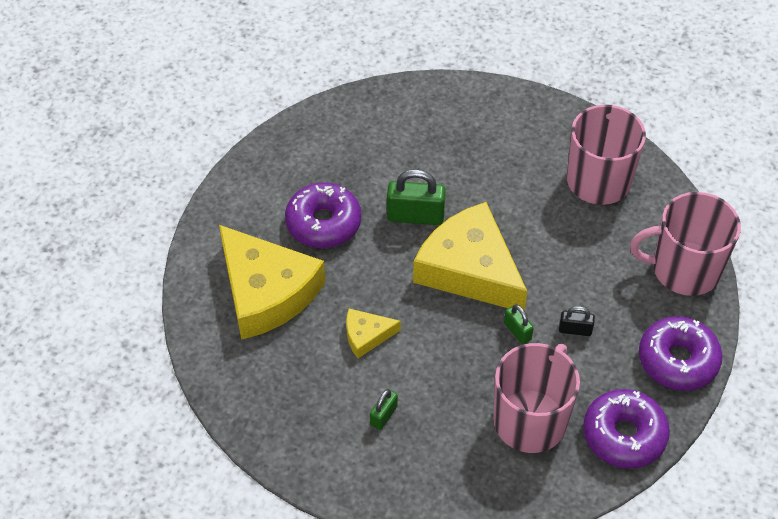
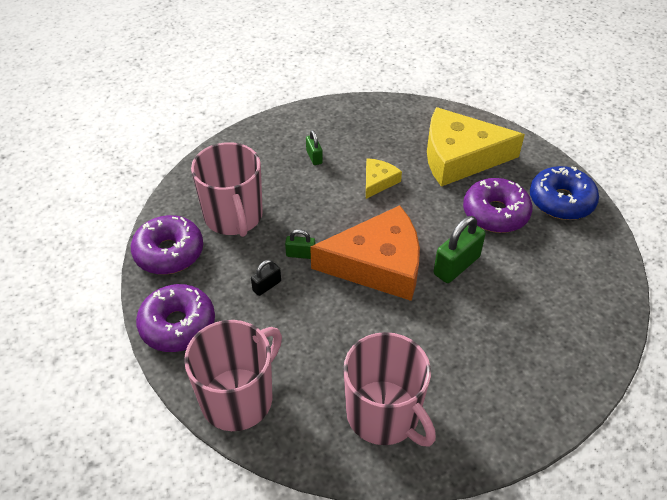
camera: 130 degrees right, 5 degrees down
(261, 186) = (561, 201): none -> blue donut
(469, 269) = (378, 264): yellow cheese -> orange cheese

